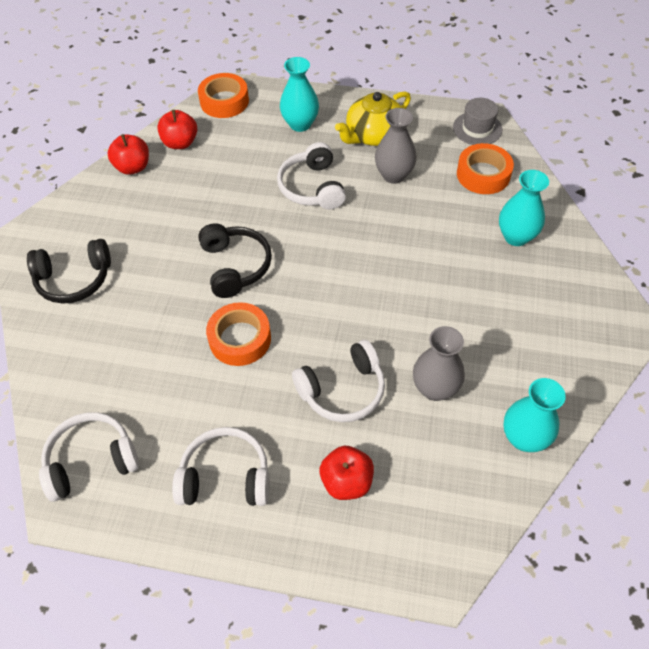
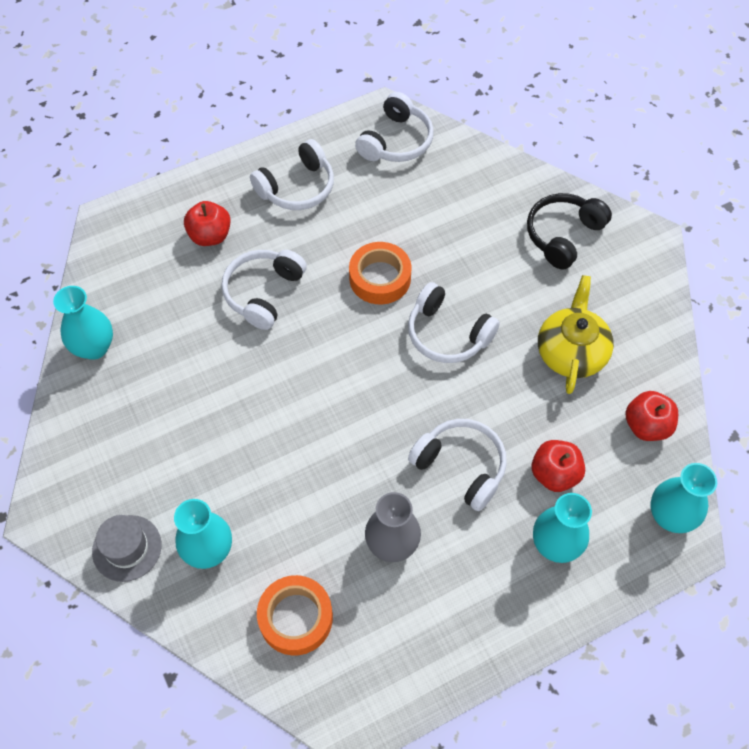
camera: 140 degrees right, 5 degrees up
(133, 167) = (654, 365): red apple -> red apple (554, 474)
(224, 101) = (670, 516): orange tape -> turquoise vase
(235, 266) = (447, 333): black headphones -> white headphones
(373, 135) = (462, 589): yellow teapot -> yellow teapot (571, 352)
(435, 388) = (190, 341): grey vase -> none
(477, 128) = (350, 694): grey hat -> grey hat (127, 548)

